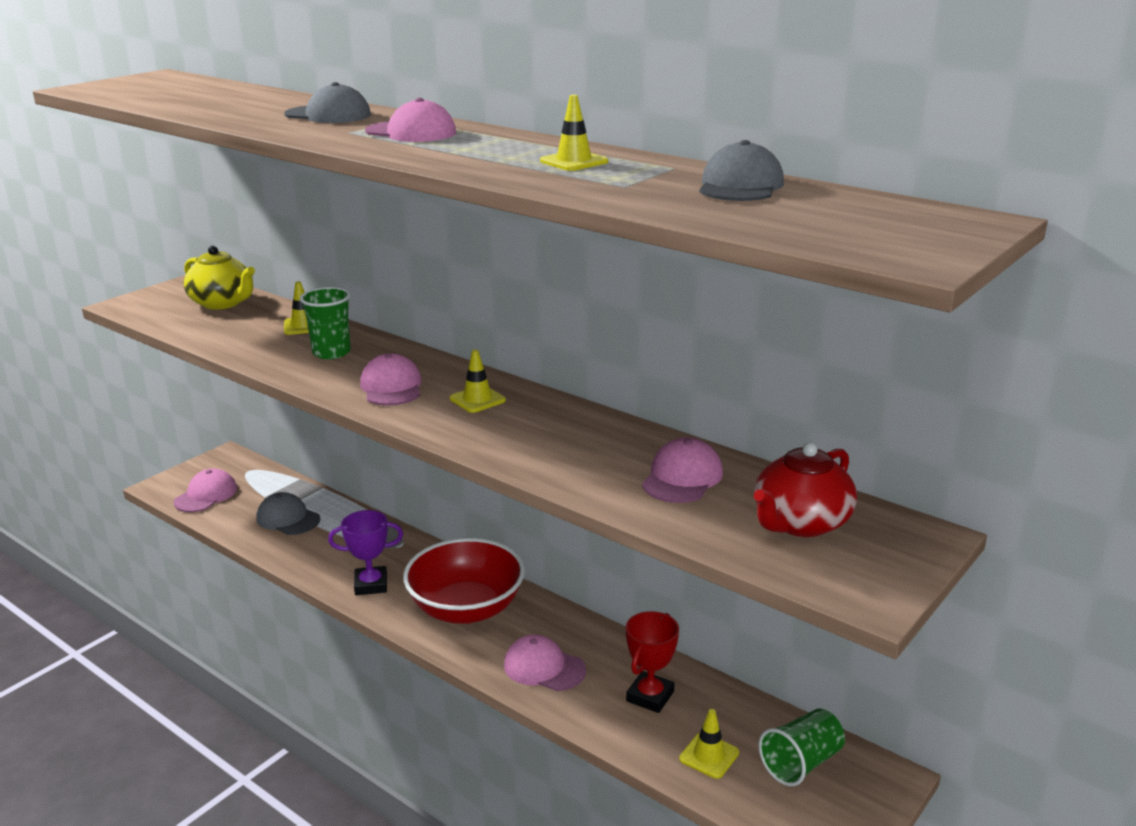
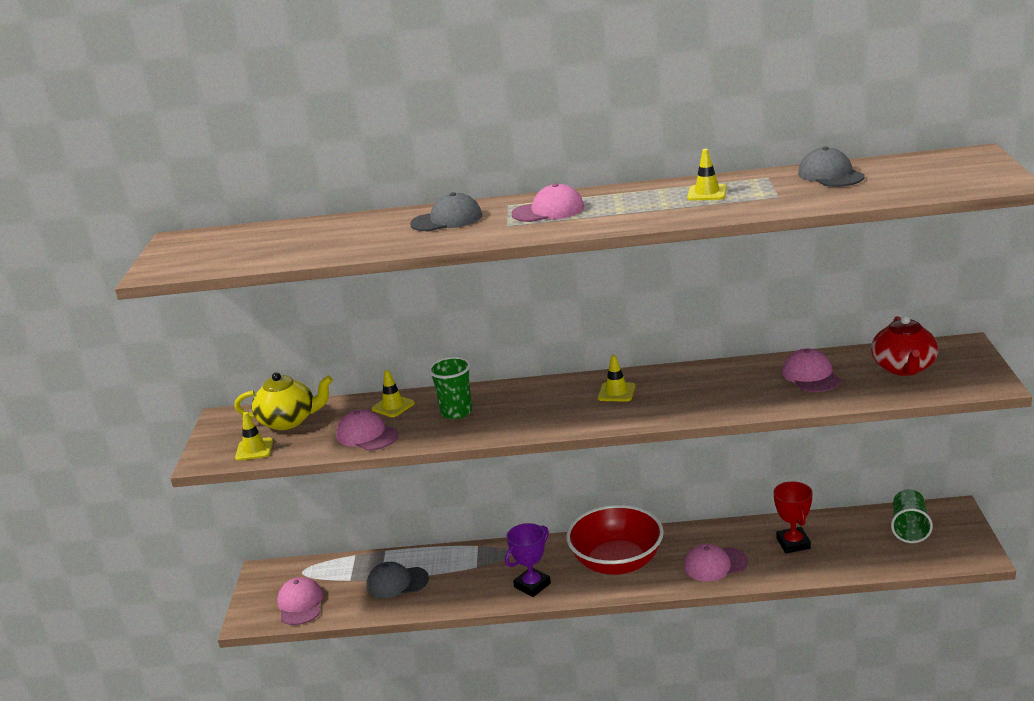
camera: 35 degrees left, 0 degrees up
(391, 387) = (547, 411): pink cap -> pink cap (367, 435)
(709, 756) = (865, 552): yellow traffic cone -> yellow traffic cone (254, 449)

